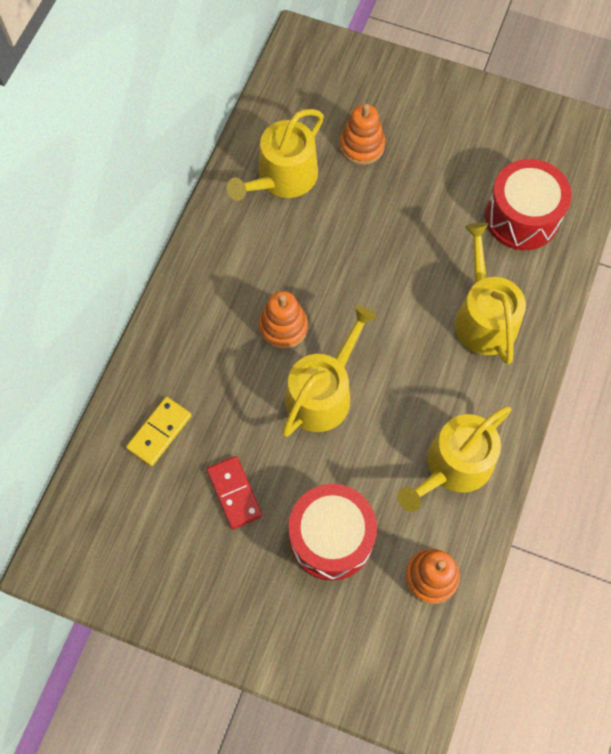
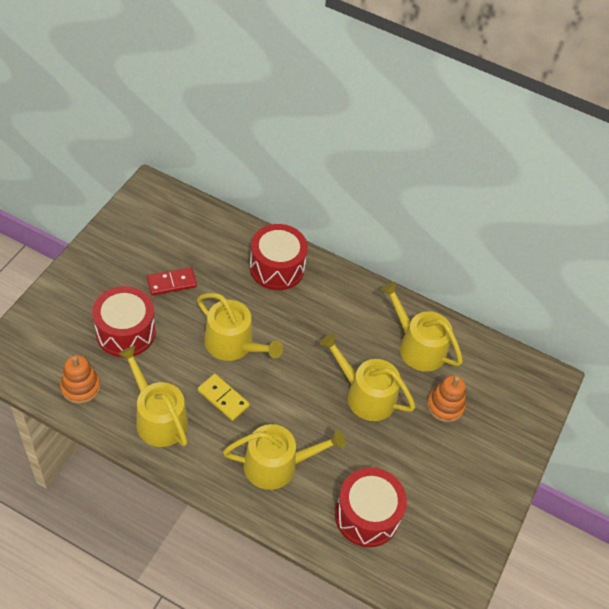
camera: 90 degrees right, 15 degrees down
(159, 432) = (224, 248): yellow domino -> yellow domino (223, 398)
(184, 356) = (277, 268): none -> red drum
(283, 327) = (290, 328): orange stacking toy -> none
(366, 230) = (365, 395): none -> yellow watering can

